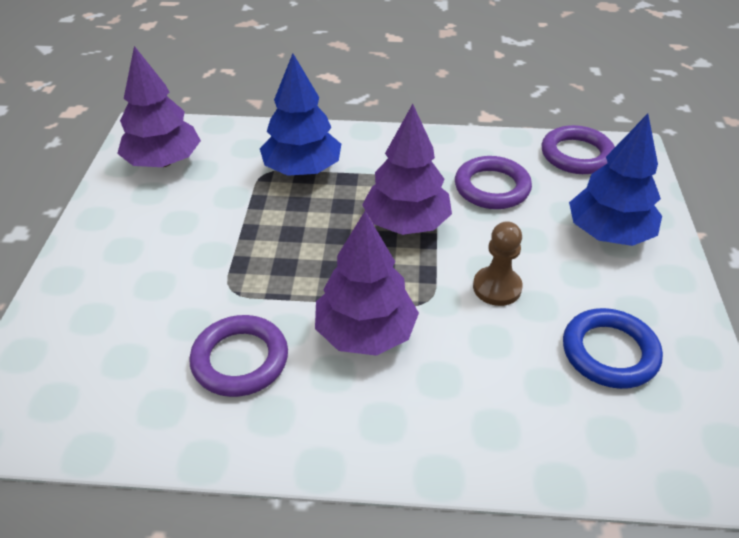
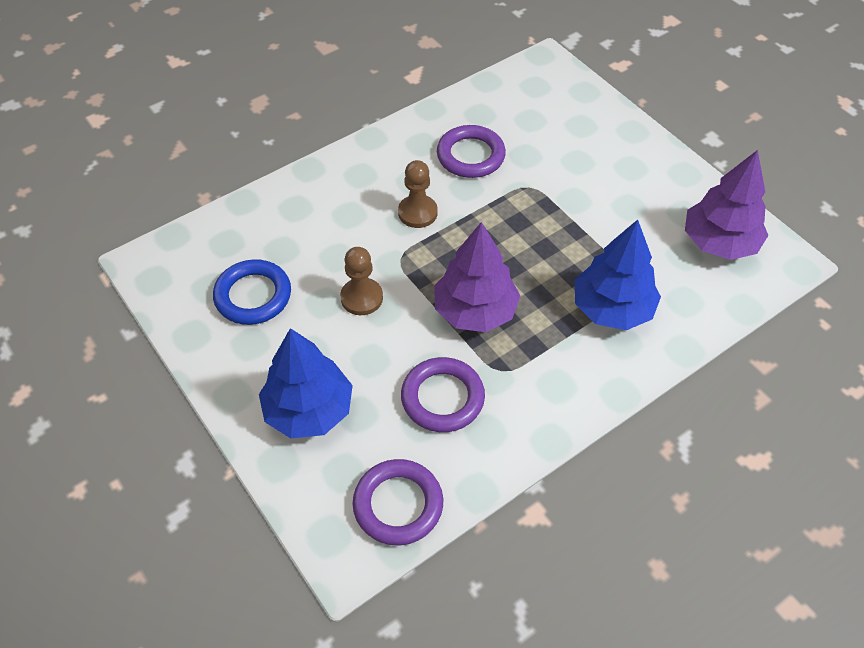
camera: 140 degrees right, 10 degrees up
(365, 333) = (417, 213): purple tree -> brown pawn

